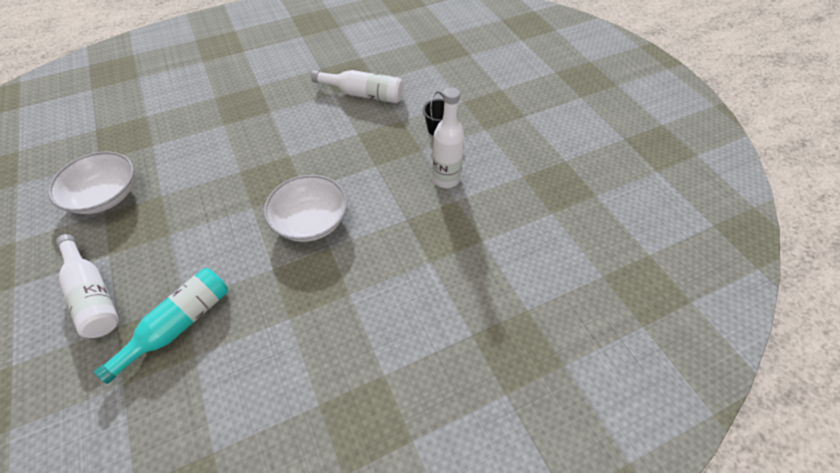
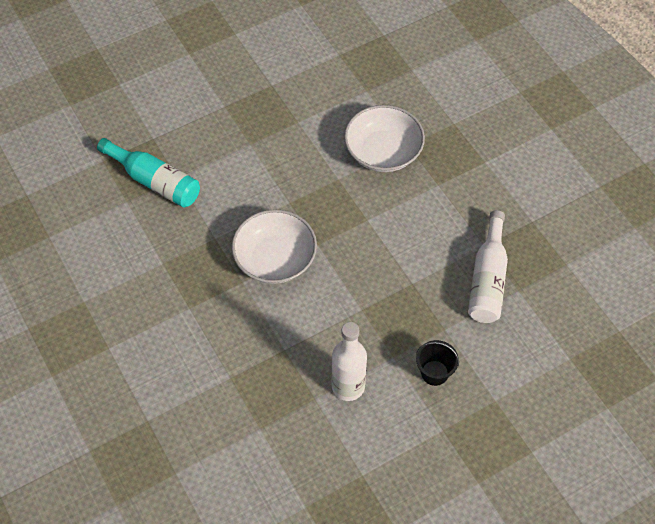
camera: 85 degrees right, 5 degrees up
(93, 295) = (182, 111): white bottle -> none
(105, 196) = (293, 77): white bowl -> white bowl (383, 151)

